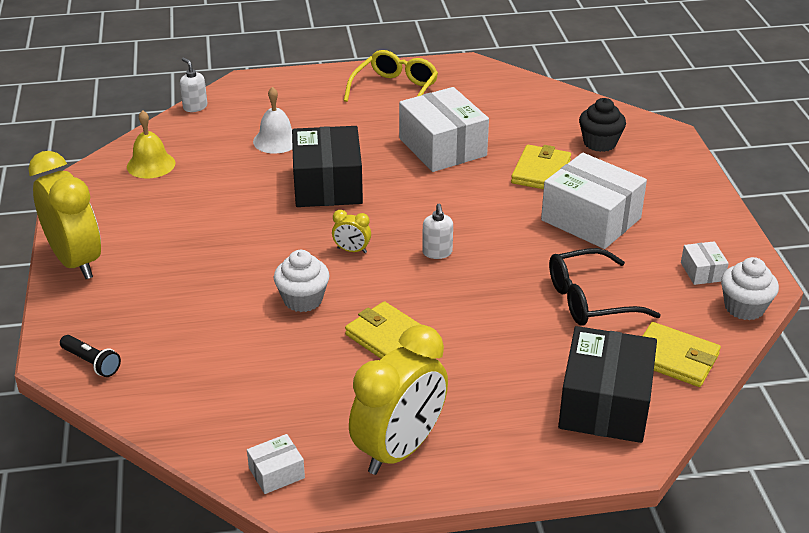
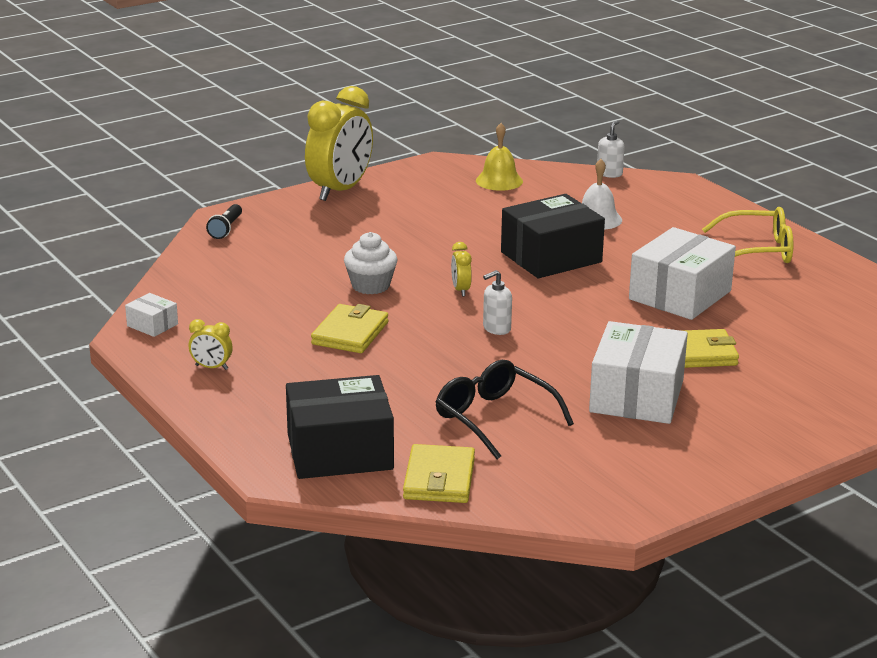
camera: 65 degrees right, 10 degrees down
(399, 449) = (211, 367): yellow clock -> yellow clock, size x0.41
(599, 143) = (795, 377): black cupcake -> none
(702, 272) = (605, 475): white box -> none
(744, 307) = (563, 509): white cupcake -> none

